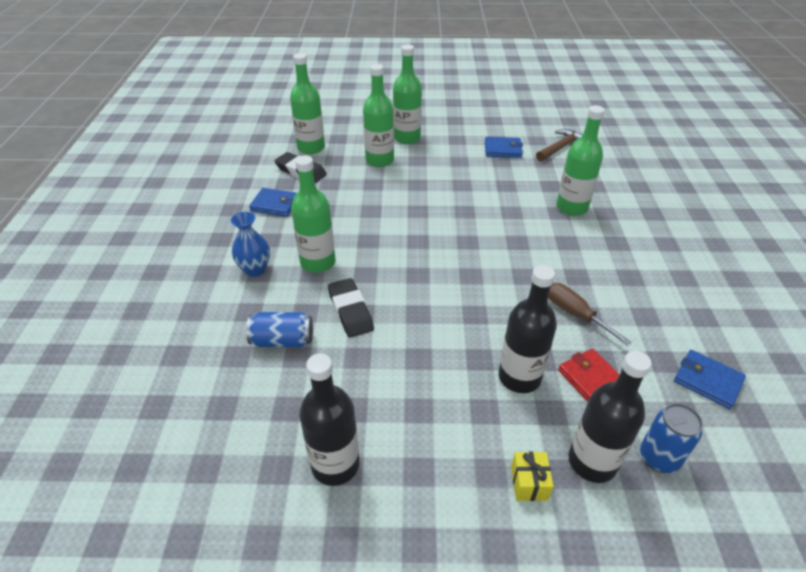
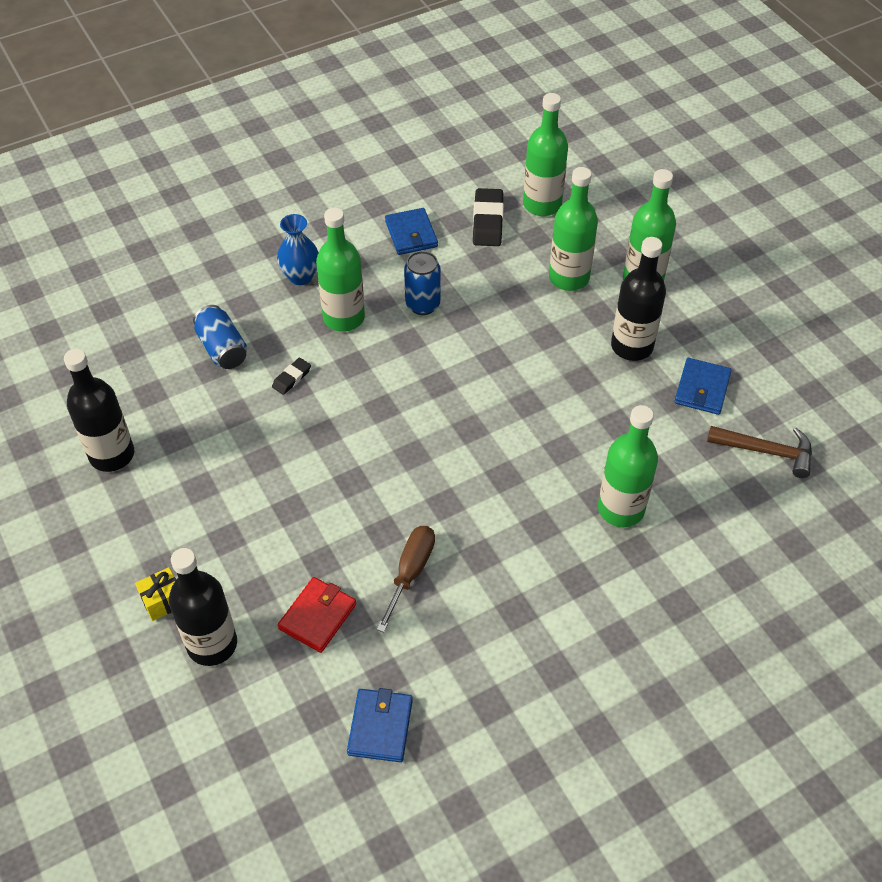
camera: 60 degrees right, 10 degrees up
(350, 311) = (291, 378): black eraser -> black eraser, size x0.55
(502, 149) = (702, 389): blue wallet -> blue wallet turned 45 degrees clockwise
(519, 377) = (285, 551): black bottle -> black bottle (632, 346)
(659, 458) = (246, 700): blue can -> blue can (423, 304)

